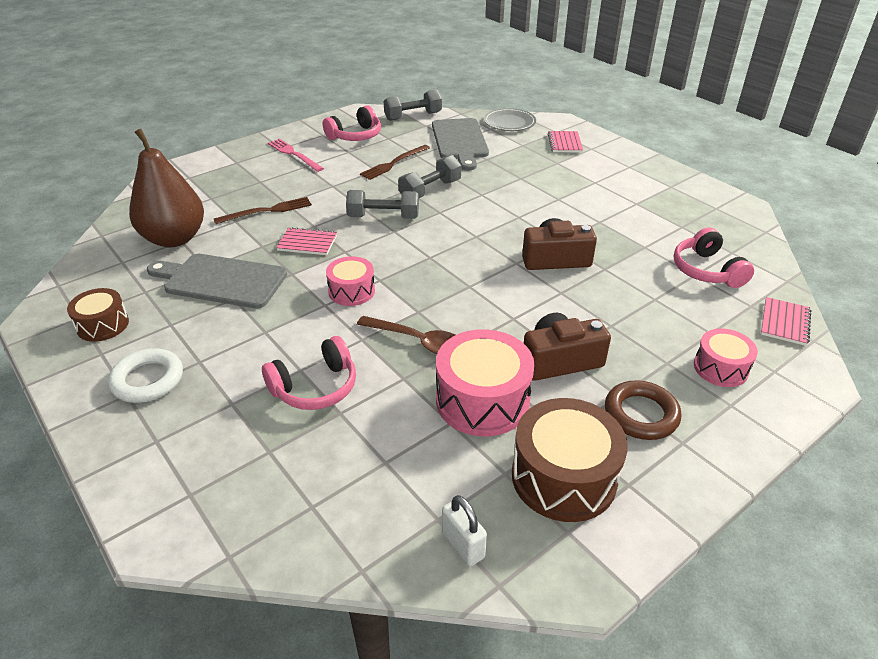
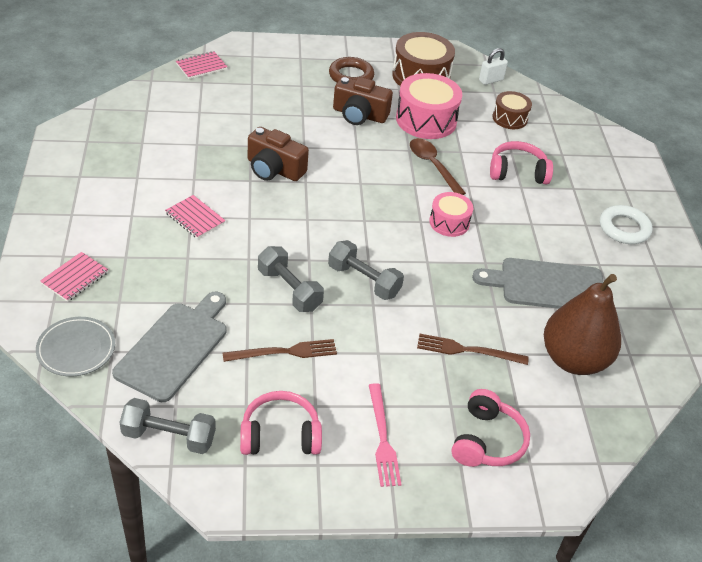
camera: 150 degrees left, 5 degrees up
(103, 325) = (652, 290): brown drum -> brown drum (510, 118)
(221, 280) = (547, 285): grey cutting board -> grey cutting board turned 135 degrees clockwise
(307, 243) = (453, 287): pink notebook -> pink notebook (195, 218)
(430, 190) = (289, 290): grey dumbbell -> grey dumbbell turned 60 degrees clockwise
(463, 545) = (491, 80): white padlock -> white padlock turned 60 degrees clockwise
(706, 270) = (187, 110): pink headphones -> pink headphones (487, 441)
(720, 368) = (277, 70): pink drum -> none

